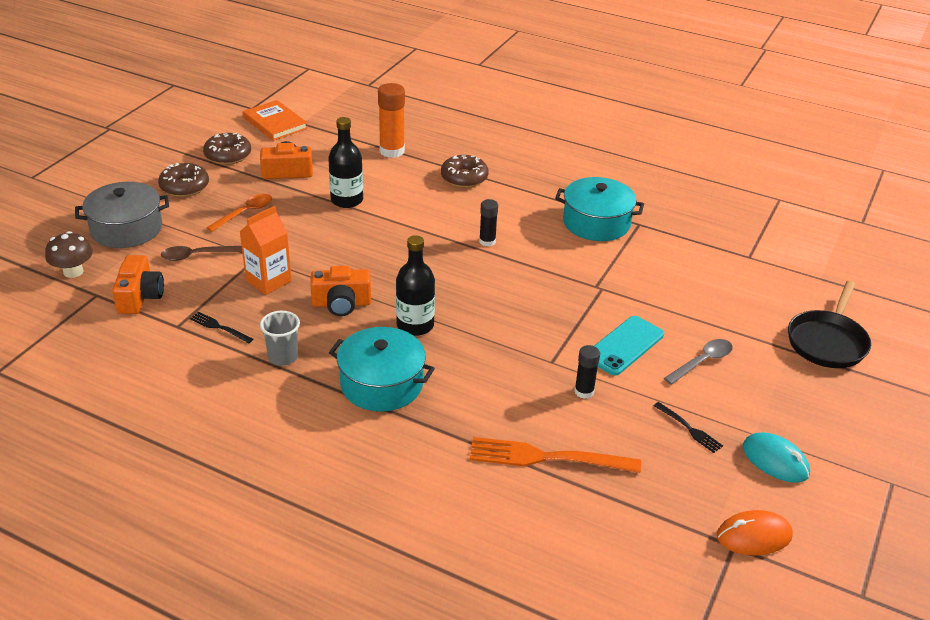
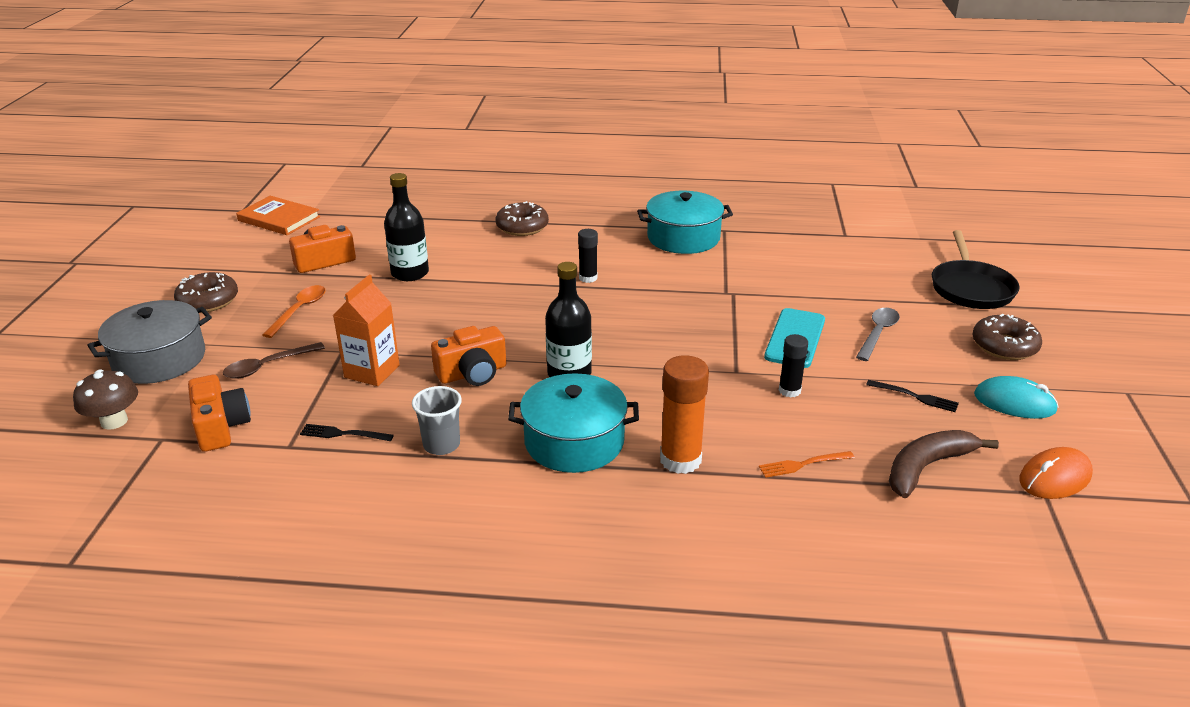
camera: 20 degrees left, 5 degrees down
(228, 155) = (242, 259): brown donut -> brown donut (1004, 346)
(392, 151) = (428, 219): orange glue stick -> orange glue stick (680, 460)
(547, 458) = (803, 464): orange fork -> orange fork, size x0.50
(649, 492) = (927, 467): none -> brown banana

